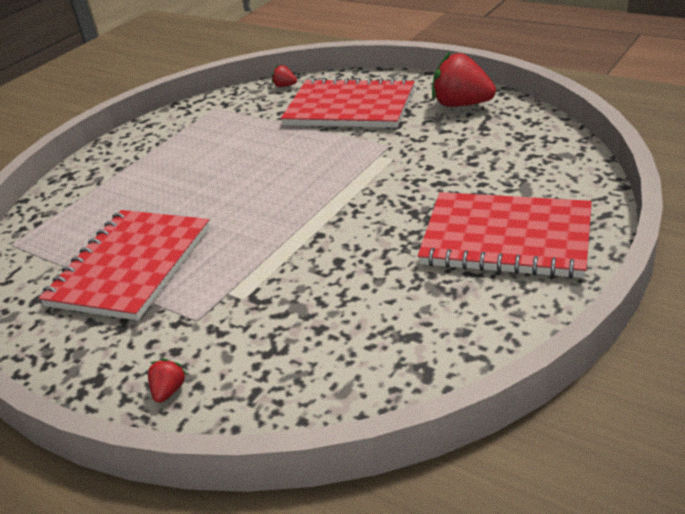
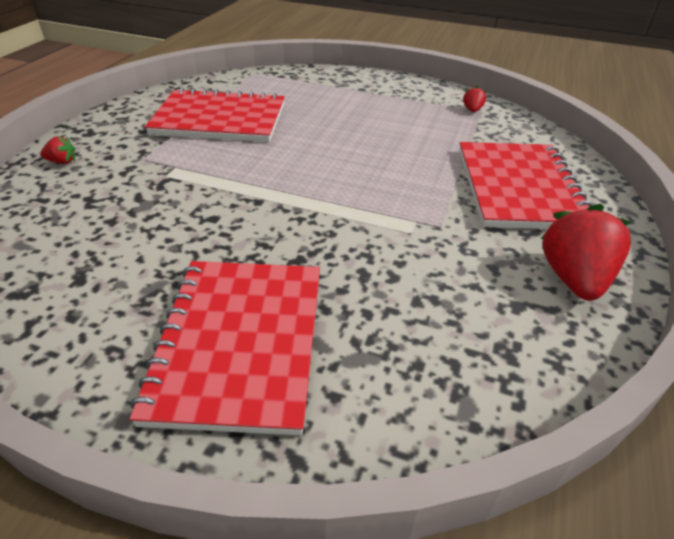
camera: 70 degrees right, 5 degrees up
(285, 86) = (547, 140): red strawberry -> red strawberry (472, 110)

